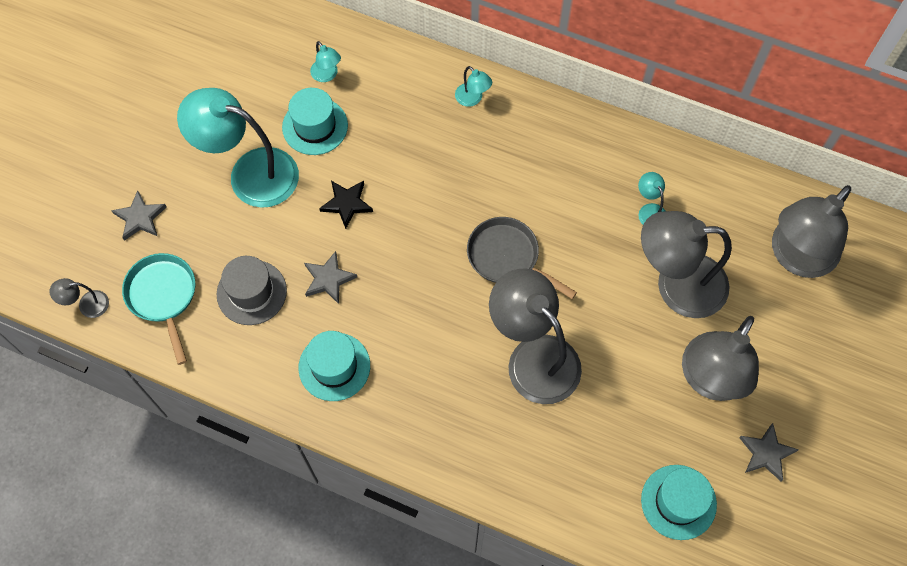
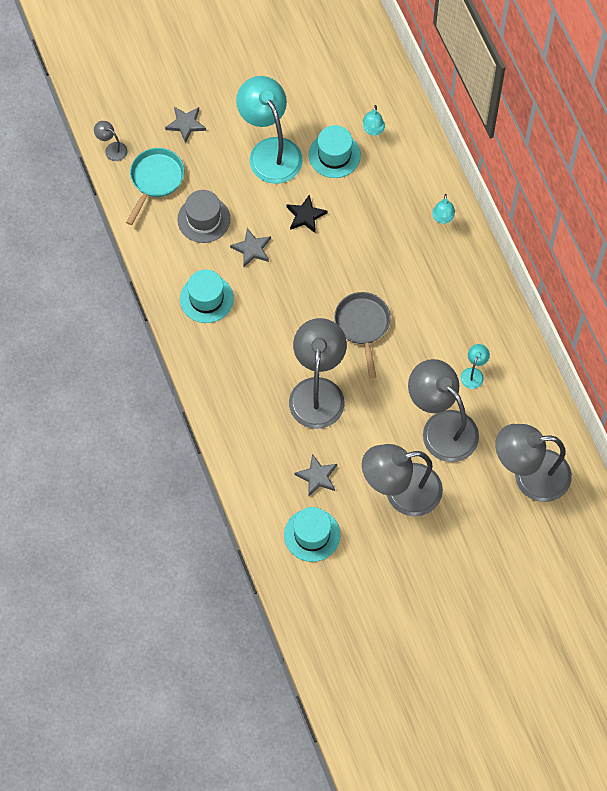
camera: 45 degrees right, 0 degrees up
(766, 453) = (387, 557): grey star -> grey star (317, 476)

